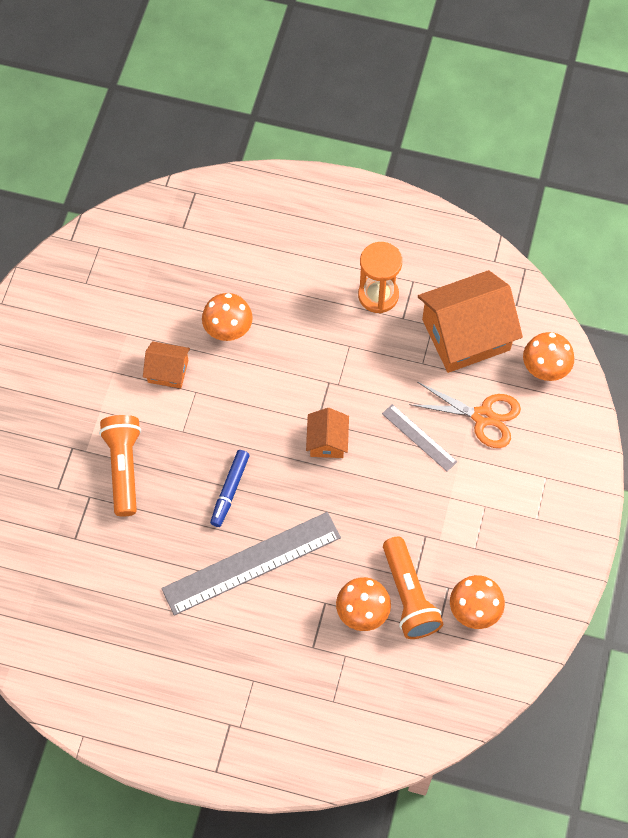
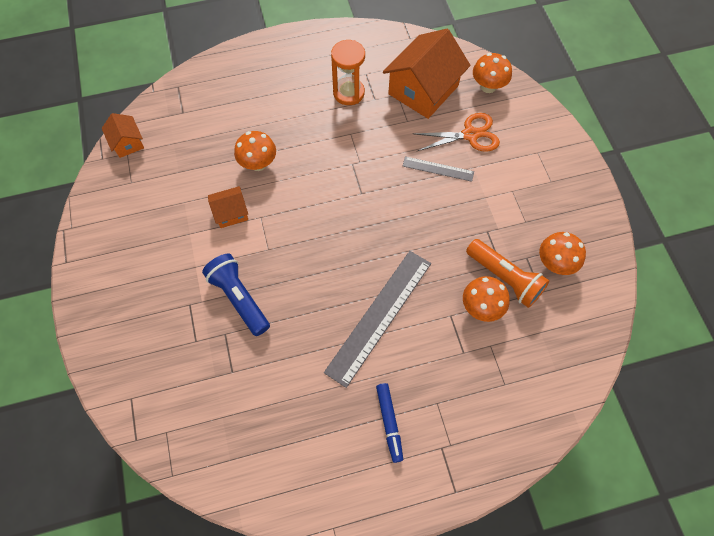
camera: 30 degrees left, 0 degrees up
(124, 467) = (239, 298): orange flashlight -> blue flashlight
(230, 490) = (330, 272): blue marker -> blue marker (389, 422)
(327, 441) = (377, 203): orange house -> orange house (127, 143)

